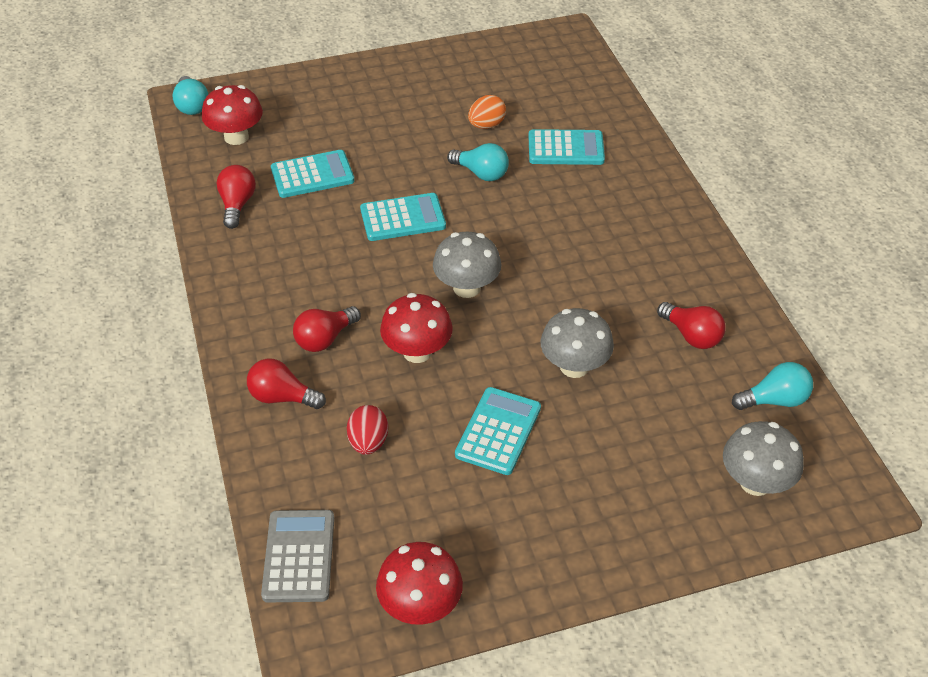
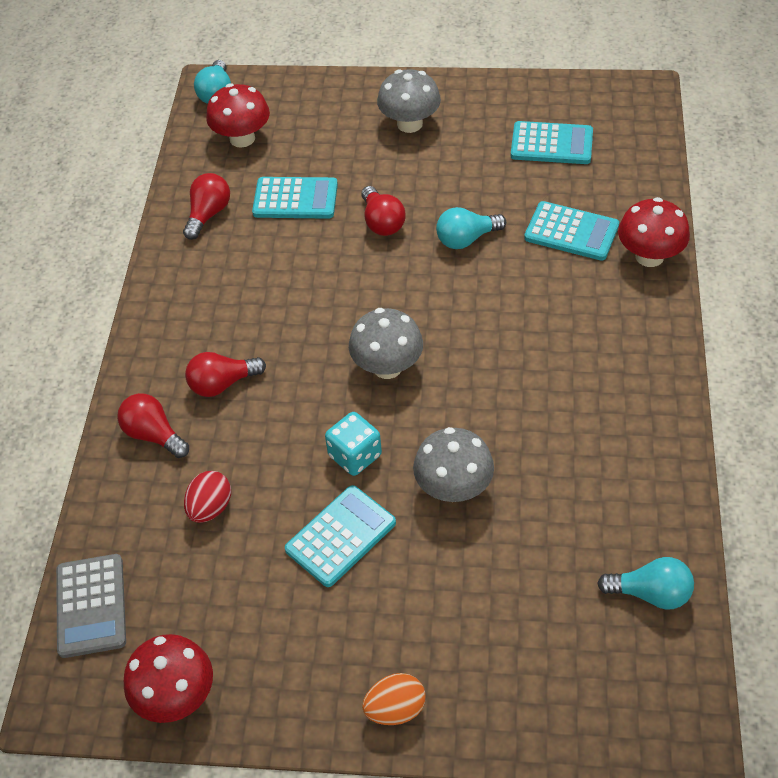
camera: 25 degrees right, 5 degrees up
(299, 556) = (91, 606): grey calculator -> grey calculator turned 150 degrees clockwise
(402, 218) = (361, 270): turquoise calculator -> turquoise calculator (551, 144)
(417, 352) = (304, 424): red mushroom -> red mushroom (649, 256)
(476, 364) = (355, 455): none -> turquoise dice
(481, 173) = (466, 239): turquoise light bulb -> turquoise light bulb turned 105 degrees clockwise
(486, 125) = (499, 184): orange egg -> orange egg (395, 709)
(691, 335) = (597, 490): red light bulb -> red light bulb (382, 222)
(755, 482) = (579, 681): grey mushroom -> grey mushroom (409, 124)

